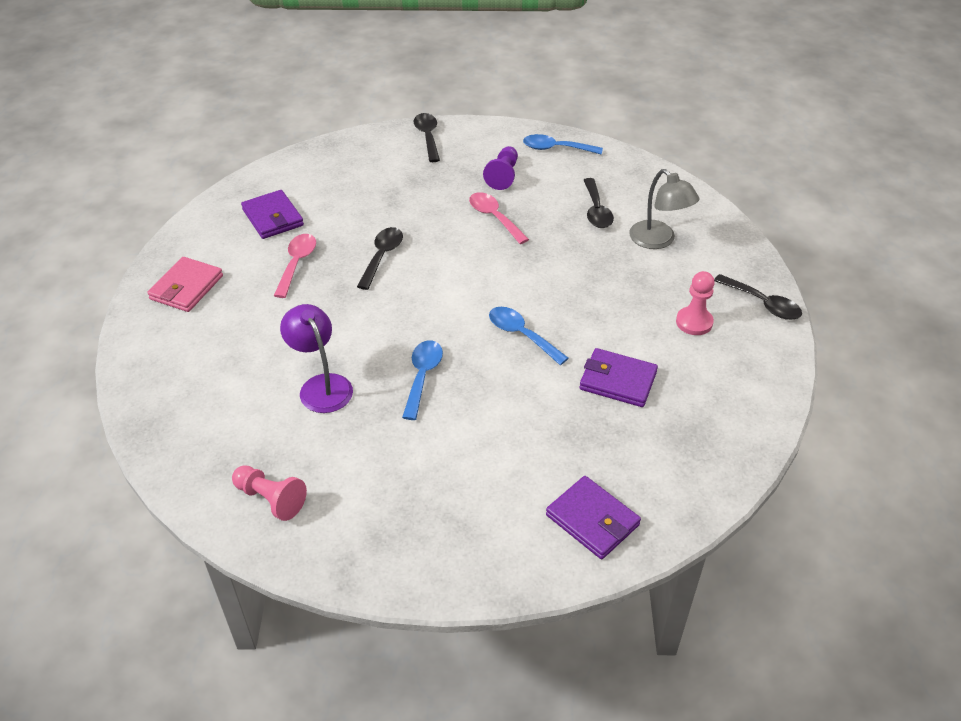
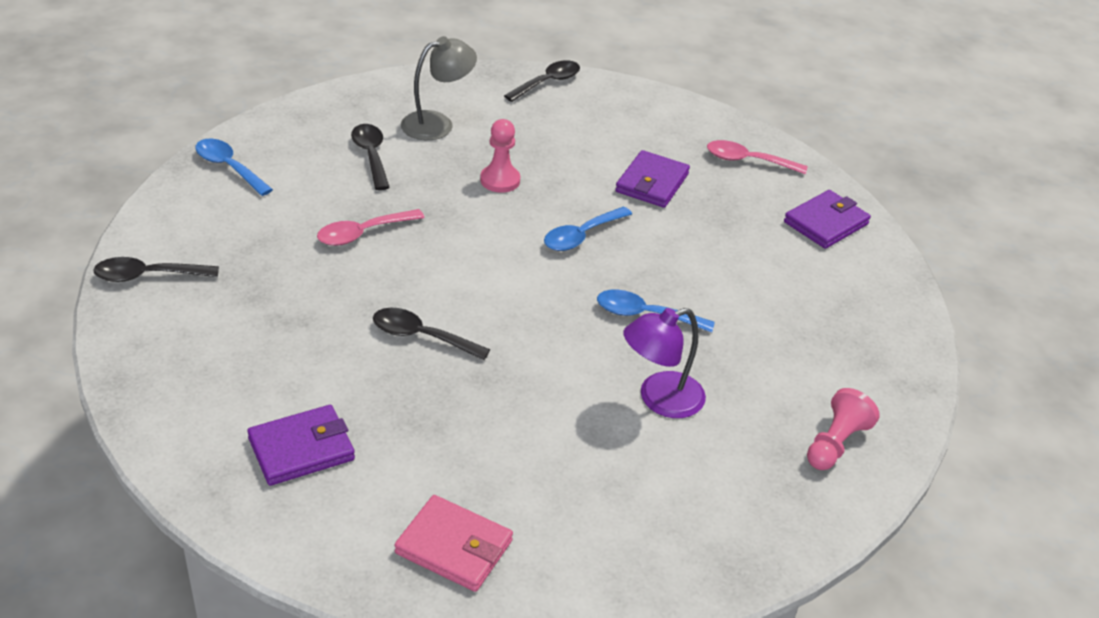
camera: 90 degrees left, 5 degrees down
(297, 263) = (420, 421): pink spoon -> pink spoon (747, 161)
(503, 176) = (274, 217): purple pawn -> none
(556, 148) = (229, 167): blue spoon -> blue spoon turned 120 degrees clockwise
(596, 210) = (371, 156): black spoon -> black spoon turned 105 degrees counterclockwise
(694, 322) = (571, 125): pink pawn -> pink pawn (500, 180)

